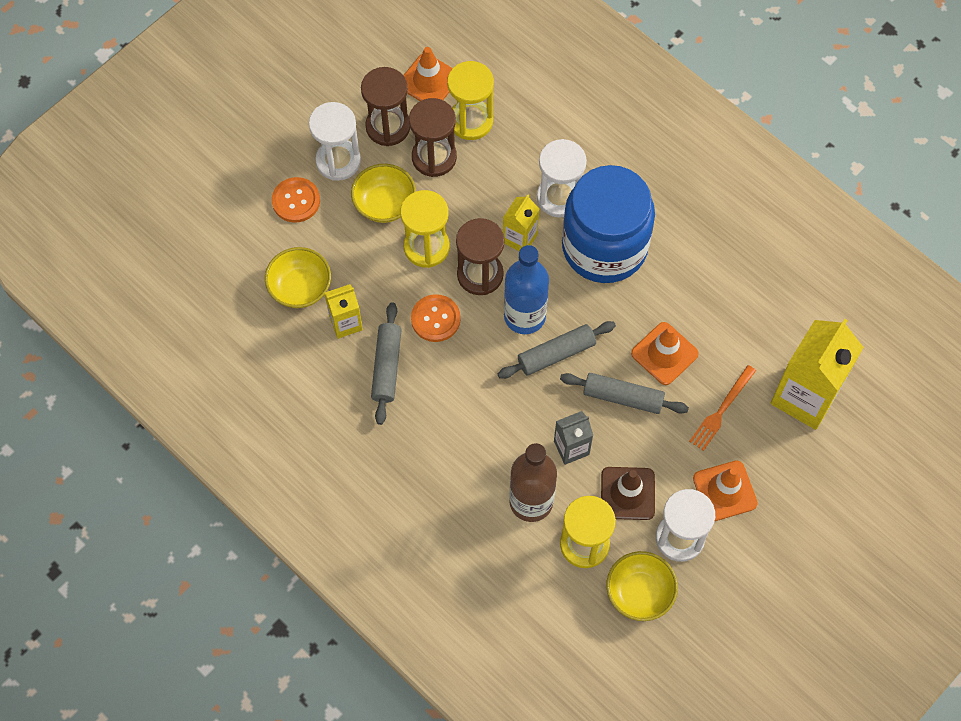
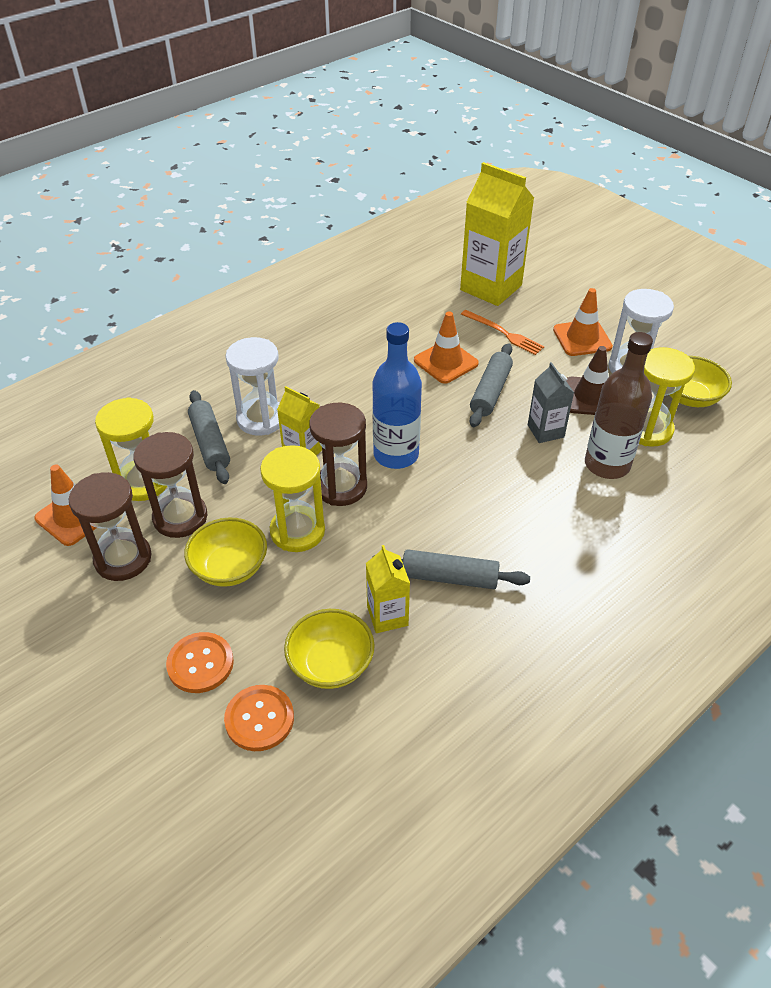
camera: 85 degrees left, 20 degrees down
(338, 161) = (155, 613): white hourglass -> none
(435, 319) = (391, 528): orange button -> orange button (259, 719)
(556, 354) = (441, 434): grey rolling pin -> grey rolling pin (210, 443)
(604, 246) = (325, 391): blue jar -> none

